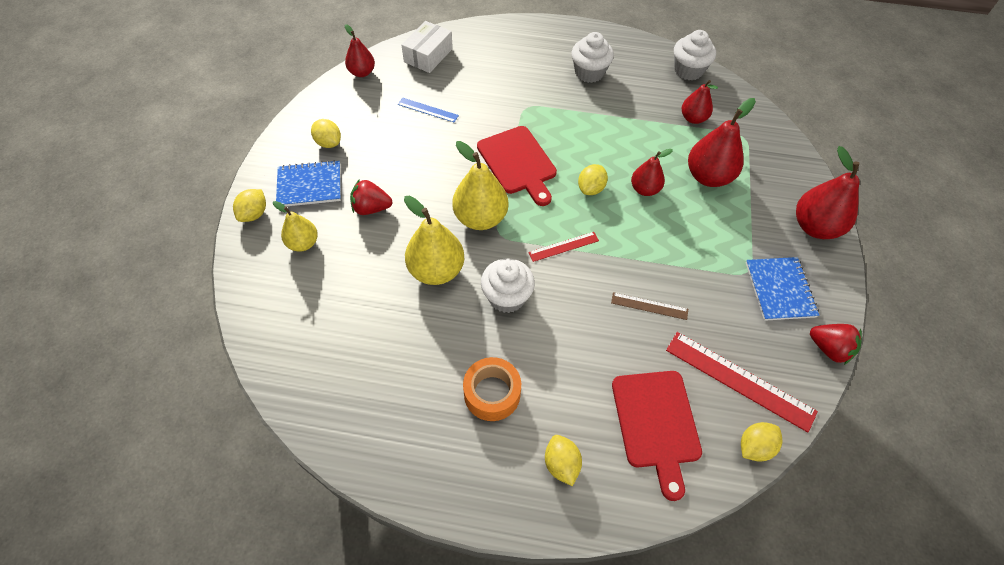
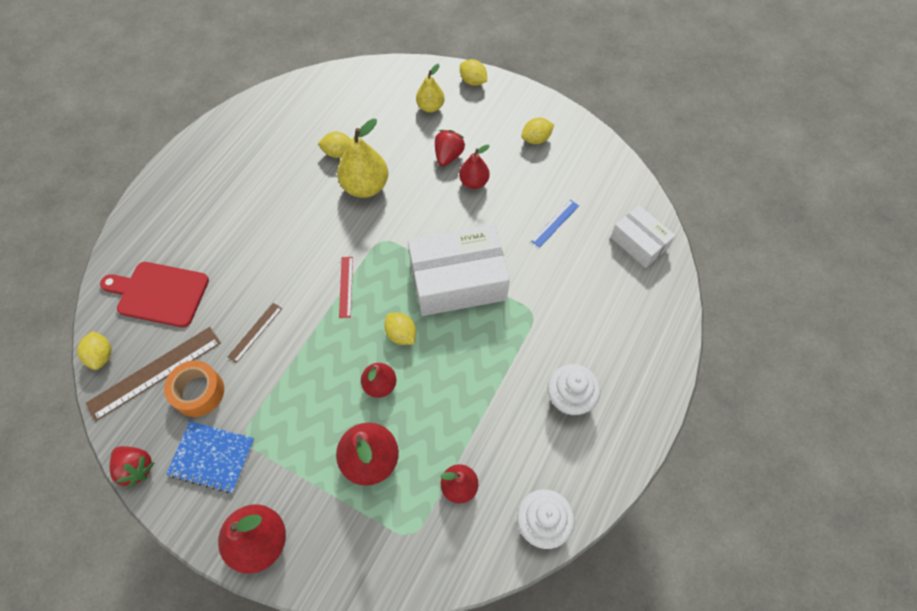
camera: 110 degrees right, 5 degrees up
(309, 185) = (490, 119): blue notebook -> none
(362, 72) = (626, 180): red pear -> red pear (474, 182)
(480, 218) = (405, 231): yellow pear -> none
(492, 393) = (243, 195): orange tape -> orange tape (198, 392)
(507, 297) = (317, 228): white cupcake -> none
(518, 163) = (458, 281): red cutting board -> white box
(561, 464) = (169, 221): yellow lemon -> yellow lemon (338, 153)
(739, 380) = (155, 372): red ruler -> brown ruler
(829, 348) = (136, 468): red strawberry -> red strawberry turned 105 degrees counterclockwise

